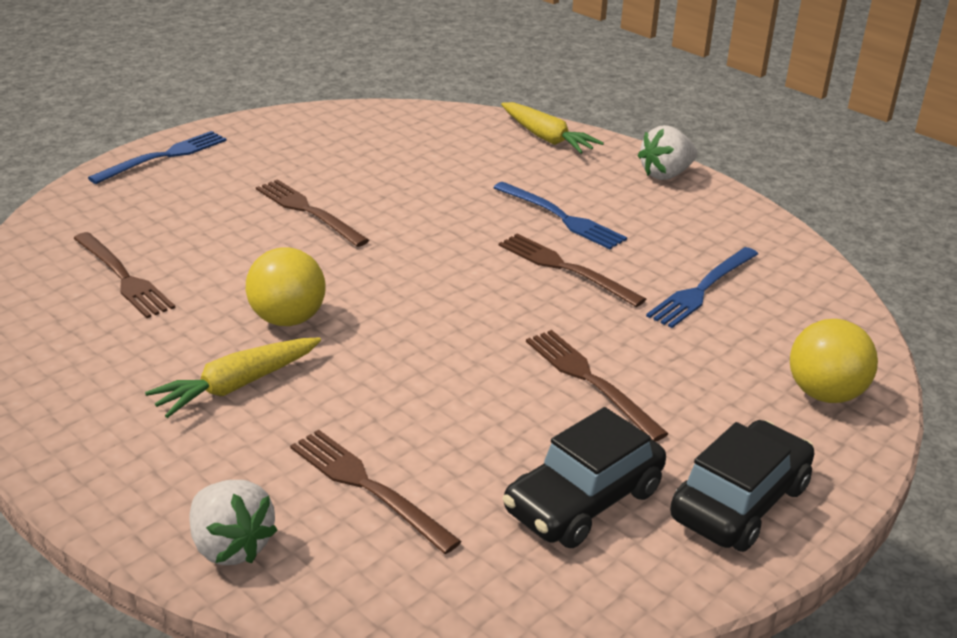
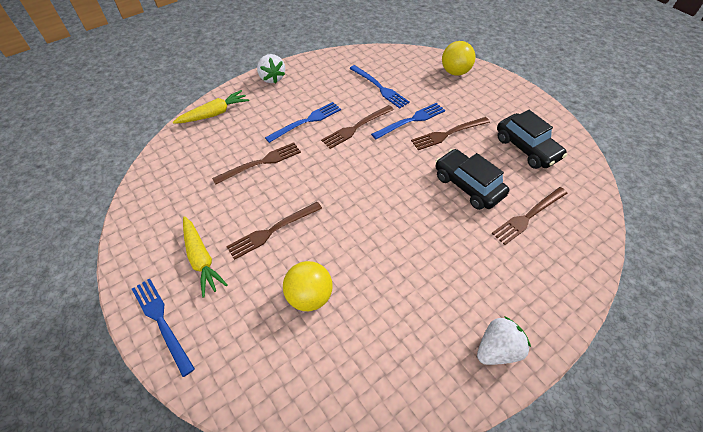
camera: 80 degrees left, 20 degrees up
(123, 277) = (337, 337): brown fork -> brown fork (261, 163)
(231, 546) = (576, 269): white strawberry -> white strawberry (497, 349)
(237, 386) = (455, 268): yellow carrot -> yellow carrot (201, 259)
(288, 319) = (393, 244): yellow ball -> yellow ball (309, 296)
(613, 331) = (411, 120): none -> blue fork
(739, 502) = (520, 107): black car -> black car (468, 186)

